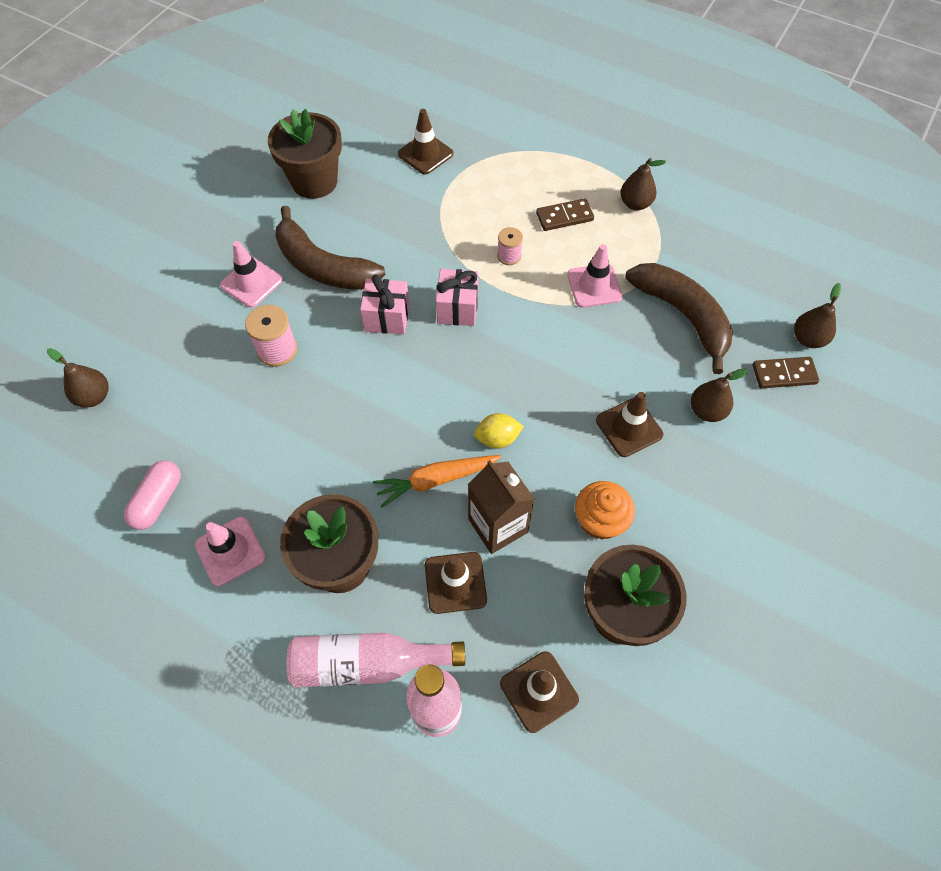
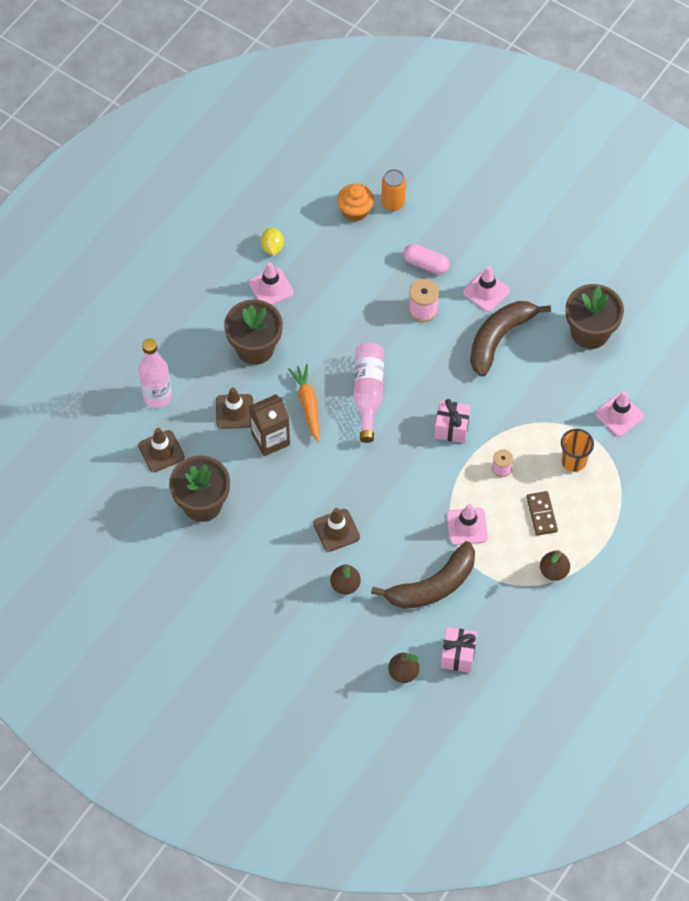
camera: 95 degrees right, 0 degrees up
(94, 397) = (393, 203): brown pear -> orange can
(158, 500) = (310, 246): pink capsule -> pink capsule (426, 264)
(367, 663) = (190, 361): pink bottle -> pink bottle (368, 393)
(387, 317) = (446, 380): pink gift -> pink gift (457, 655)
(425, 154) = (619, 415): brown traffic cone -> pink traffic cone
(490, 191) = (573, 461): none -> orange cup
(497, 438) = (336, 445): yellow lemon -> yellow lemon (272, 247)
(600, 520) = (267, 501): orange cupcake -> orange cupcake (355, 210)
(784, 374) = (372, 646): brown domino -> none

